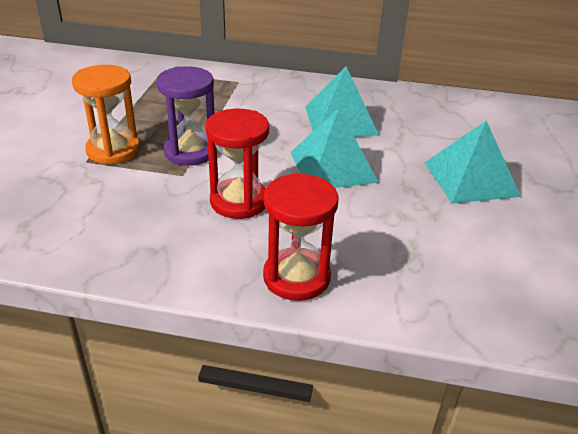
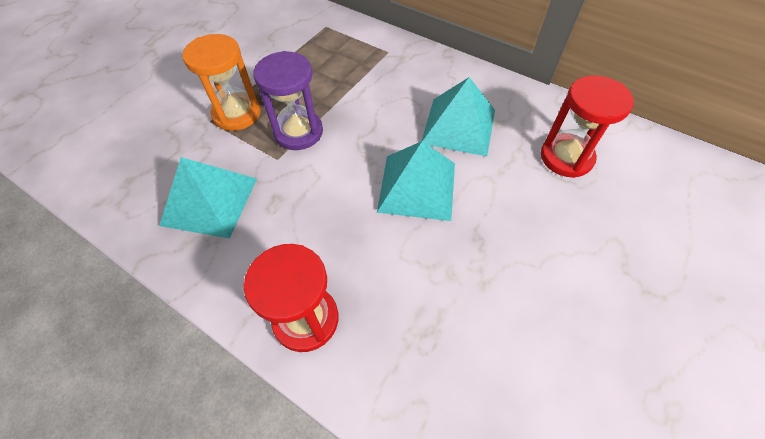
camera: 25 degrees right, 20 degrees up
(239, 201) = (307, 206): red hourglass -> red hourglass (566, 157)
(471, 179) = (553, 245): turquoise pyramid -> turquoise pyramid (210, 201)

